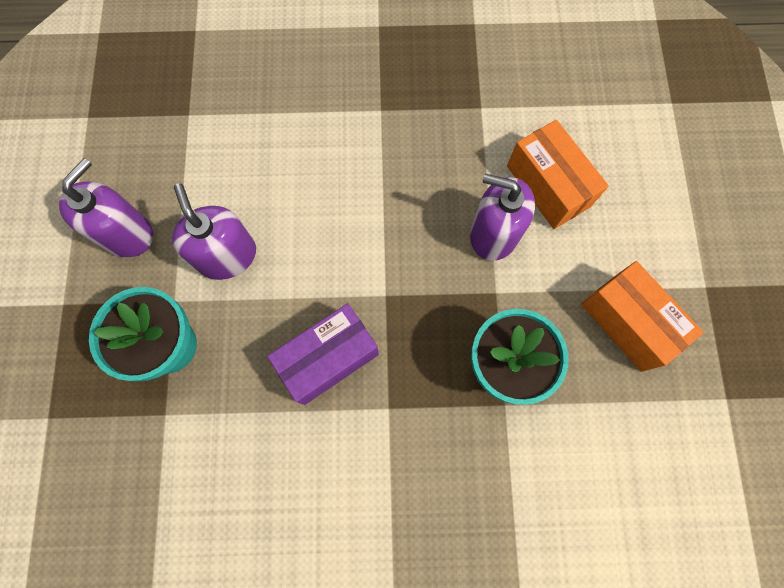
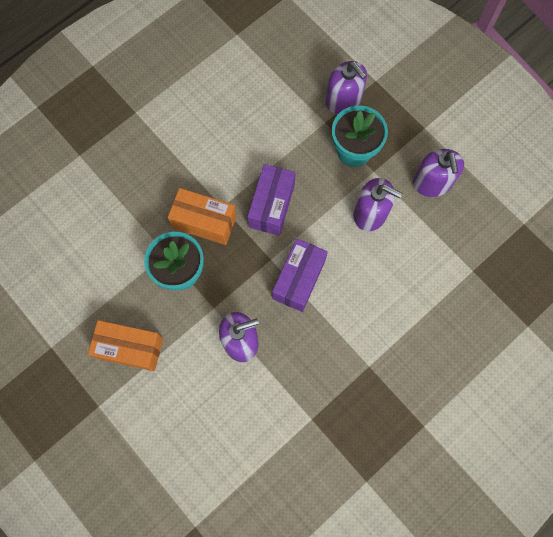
camera: 140 degrees right, 0 degrees up
(112, 425) = (343, 100): none -> purple soap dispenser
(374, 248) = (298, 279): none -> purple box
(548, 186) = (231, 397): orange box -> orange box (204, 222)

